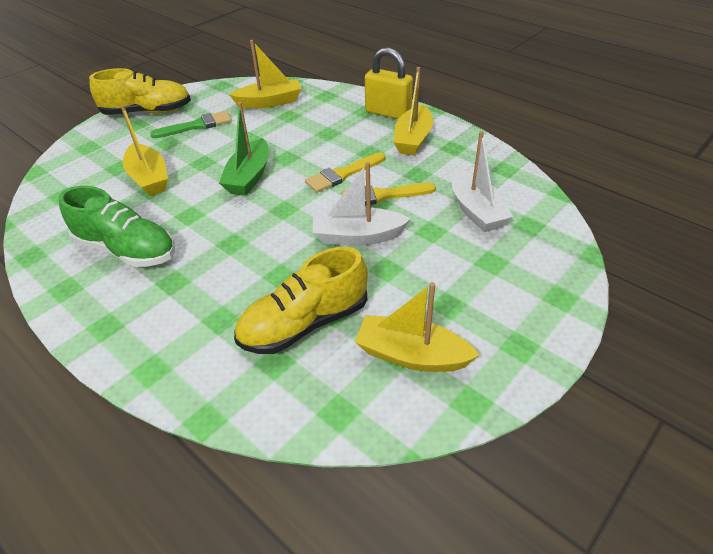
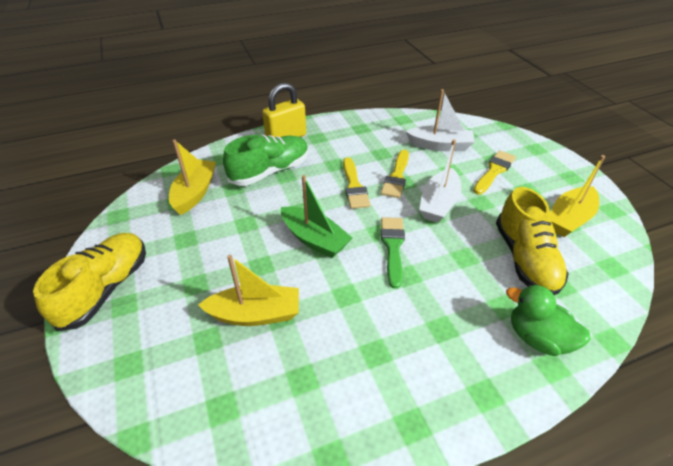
camera: 65 degrees left, 0 degrees up
(127, 250) = (374, 356): green shoe -> green shoe (270, 171)
(185, 353) = (537, 338): none -> green duck
(197, 126) = (184, 253): green brush -> green brush (392, 247)
(413, 139) = (335, 140): yellow boat -> none
(462, 266) = (494, 171): none -> yellow brush

